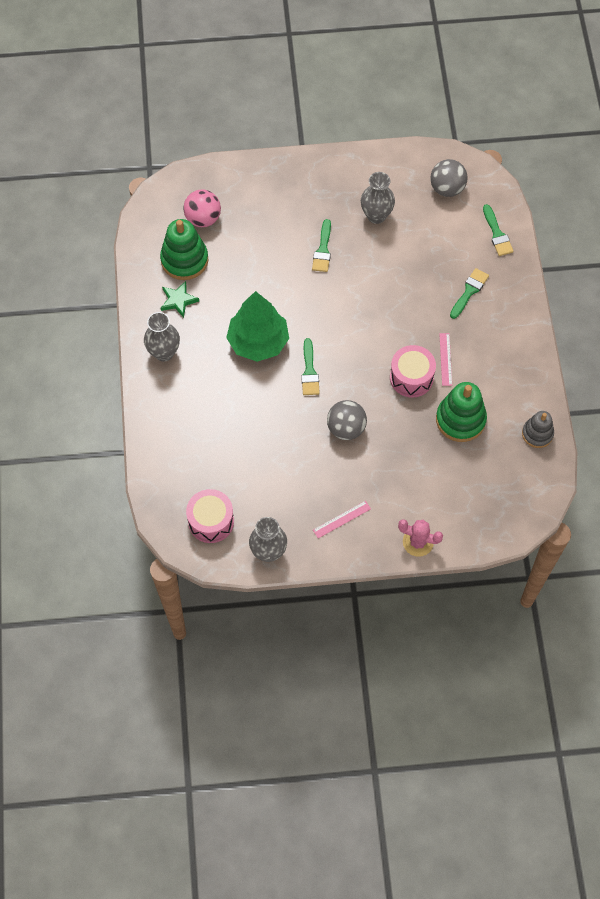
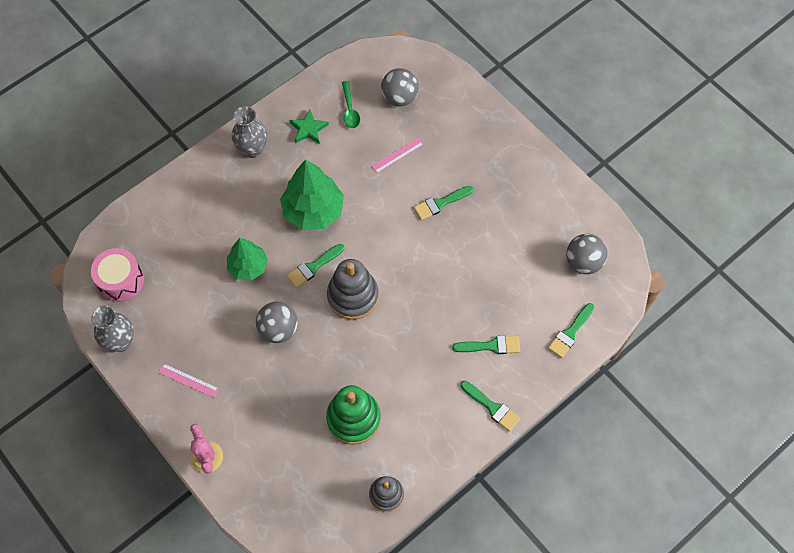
camera: 55 degrees right, 0 degrees up
(184, 260) = (350, 109): green stacking toy -> green spoon
(203, 218) = (399, 98): pink ball -> grey ball
(272, 418) = (248, 267): none -> green tree
(357, 359) = (353, 296): none -> grey stacking toy
(376, 215) = (508, 223): grey vase -> none
(411, 377) = (366, 351): pink drum -> none
(445, 359) = (406, 368): pink ruler -> pink ruler (397, 155)
(518, 321) = (492, 407): none -> green brush

